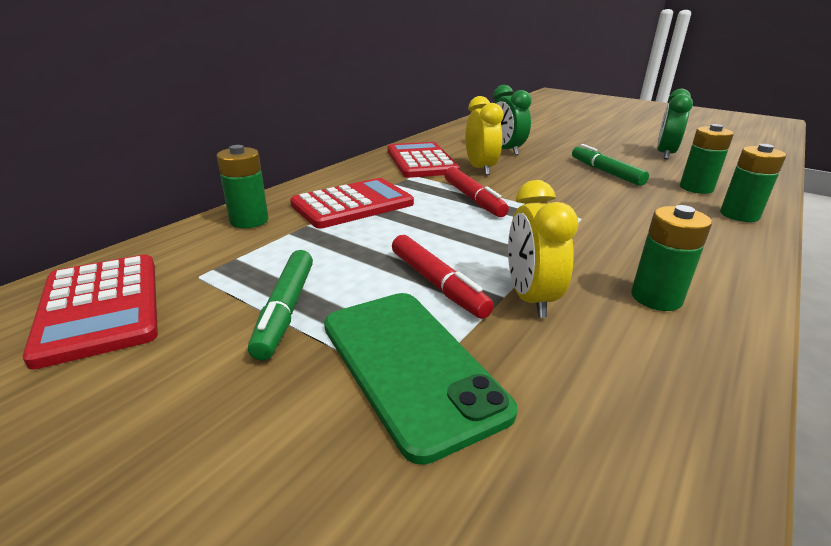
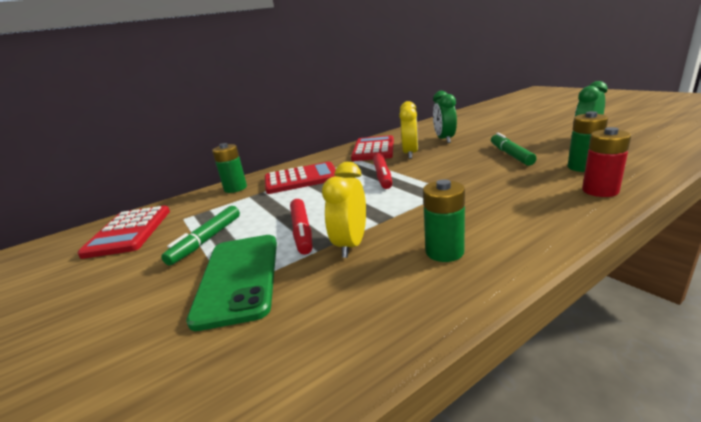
camera: 25 degrees right, 5 degrees down
(739, 215) = (600, 191): green battery -> red battery

